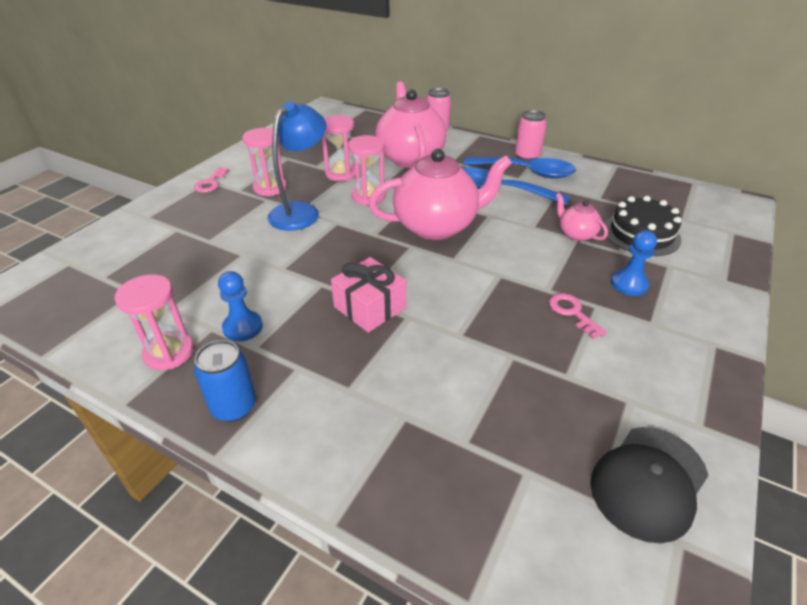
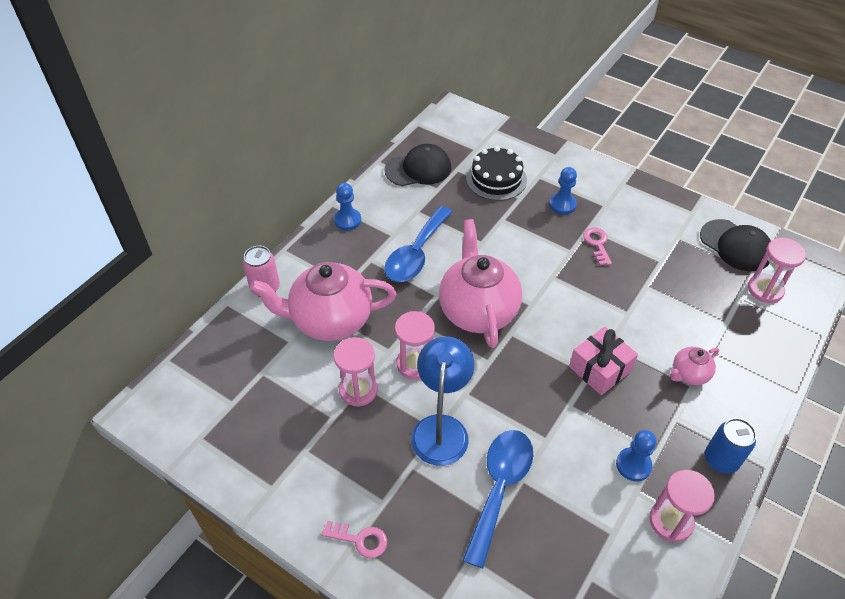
camera: 85 degrees left, 10 degrees up
(270, 188) = (383, 465): pink hourglass -> pink hourglass (765, 290)
(301, 211) = (441, 428): blue lamp -> blue lamp turned 60 degrees clockwise
(526, 172) = (382, 227): blue spoon -> blue spoon (499, 487)
(527, 156) = (347, 220): pink can -> blue pawn
(572, 312) = (597, 244): pink key -> pink key turned 105 degrees clockwise
(576, 234) = (495, 217): pink teapot -> pink teapot (689, 374)
(621, 186) = (418, 169): none -> black cap

